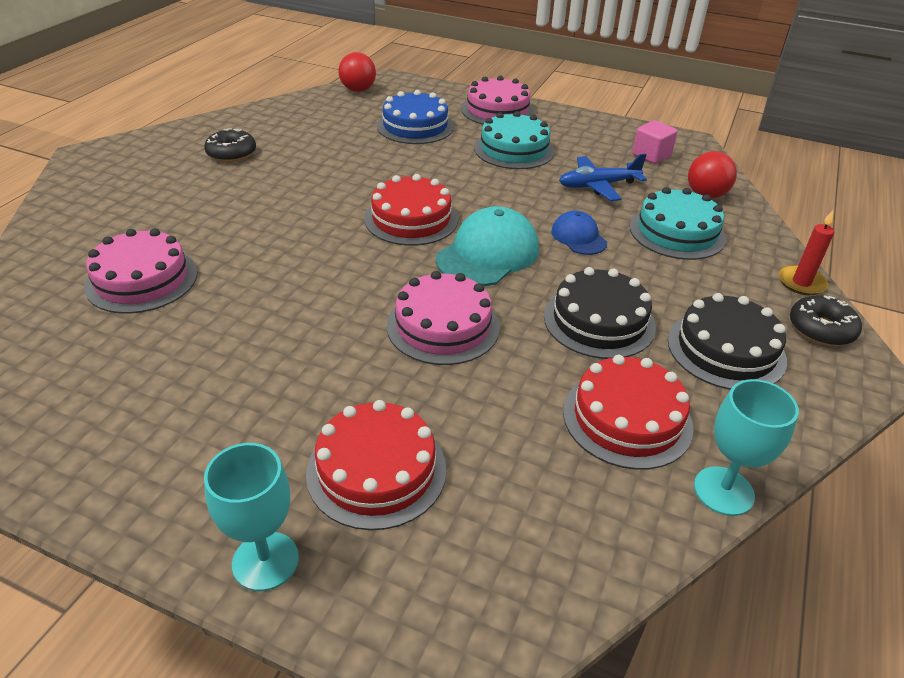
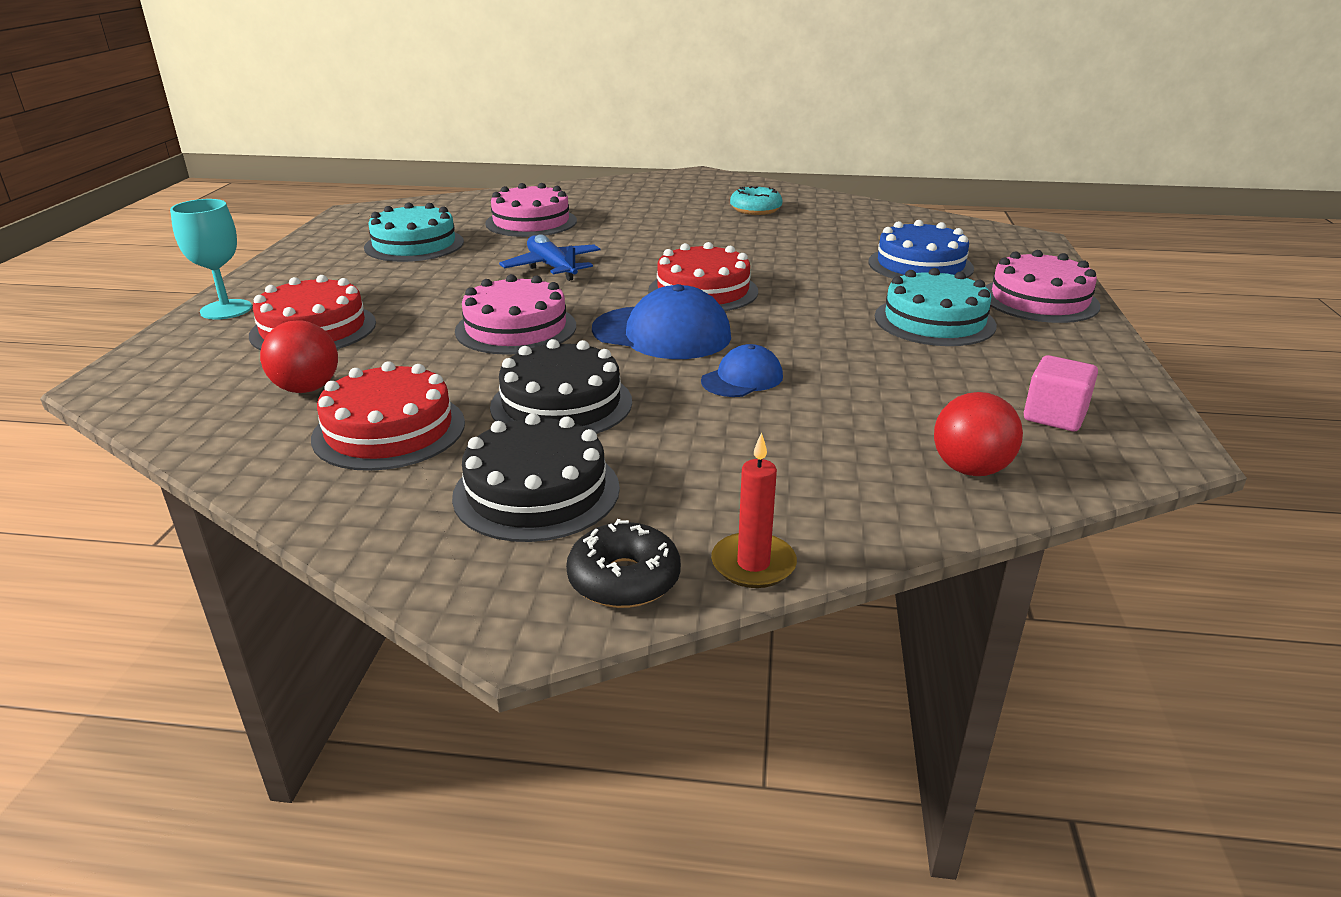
camera: 75 degrees right, 10 degrees down
(231, 153) = (755, 209): black donut -> turquoise donut
(358, 90) = (971, 229): red ball -> red ball (307, 389)
(488, 254) = (662, 333): turquoise cap -> blue cap
(598, 186) = (897, 381): blue plane -> blue plane (552, 267)
(677, 232) = (819, 447): turquoise cake -> turquoise cake (414, 245)
(723, 491) = (276, 491): turquoise goblet -> none

